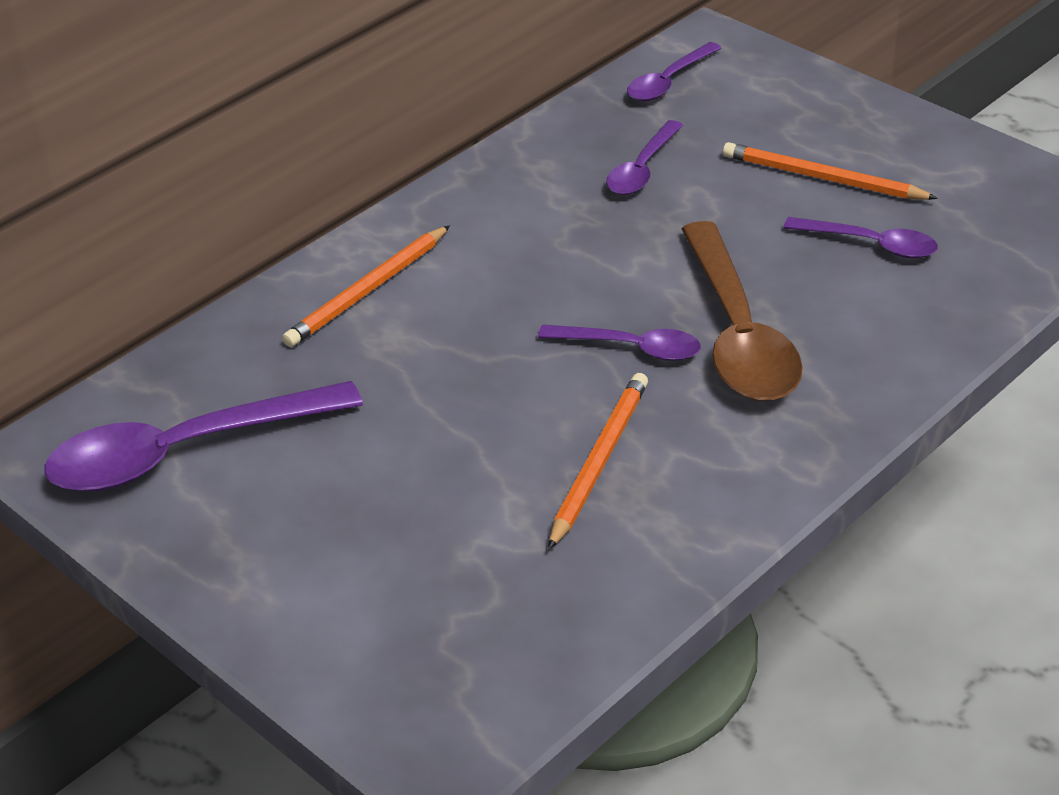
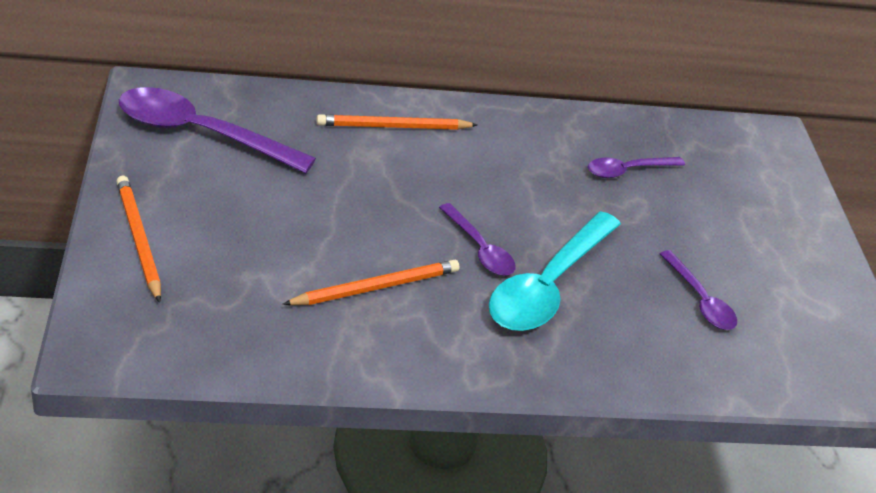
camera: 35 degrees right, 0 degrees up
(668, 81) = (714, 139): purple spoon -> none
(738, 334) = (548, 286): brown spoon -> turquoise spoon
(823, 178) = (726, 247): orange pencil -> orange pencil (138, 239)

